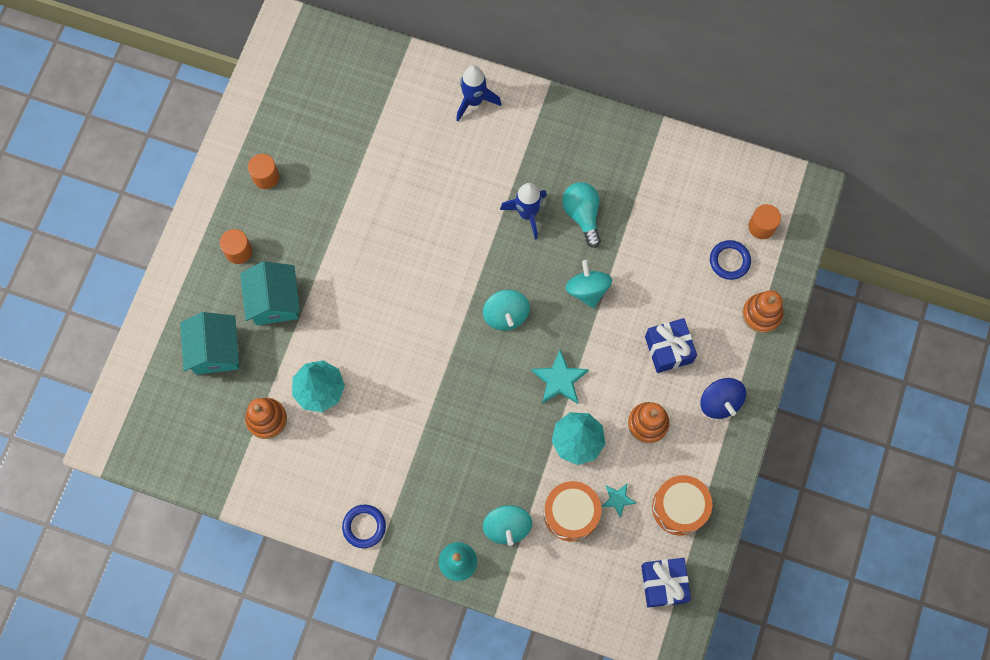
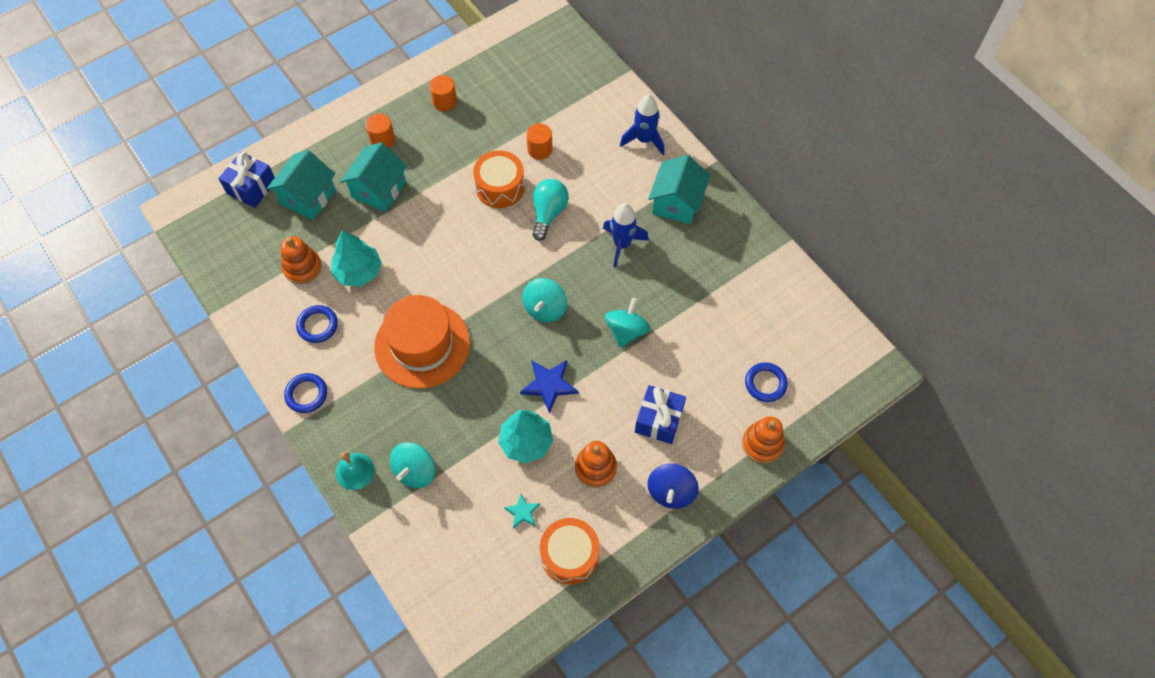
camera: 35 degrees right, 10 degrees down
(324, 461) = (317, 325): none -> blue ring
(427, 417) = (422, 345): none -> orange hat
(545, 144) = (676, 203): none -> turquoise house
(559, 380) = (549, 385): turquoise star -> blue star
(571, 513) = (475, 496): orange drum -> orange drum (500, 187)
(582, 215) = (666, 272): turquoise light bulb -> turquoise light bulb (548, 213)
(663, 584) = (506, 610): blue gift -> blue gift (251, 187)
(761, 226) = (814, 374): orange cylinder -> orange cylinder (540, 149)

